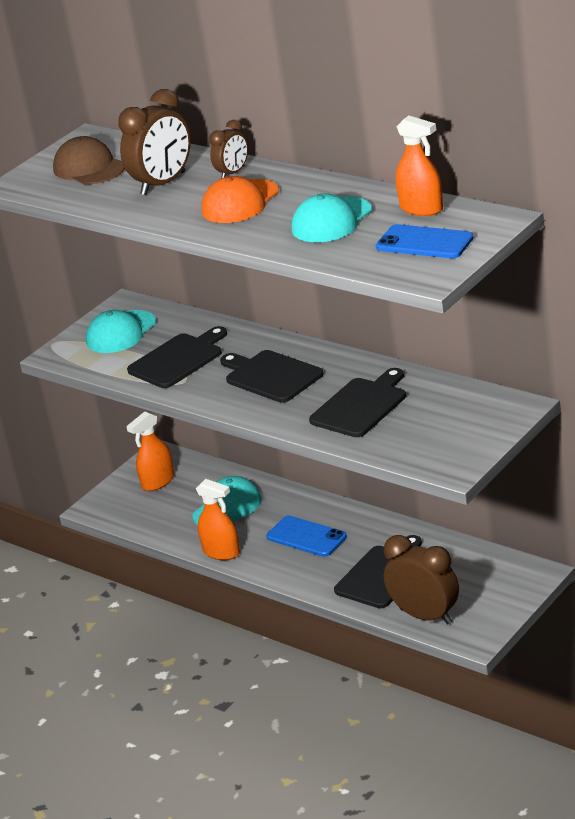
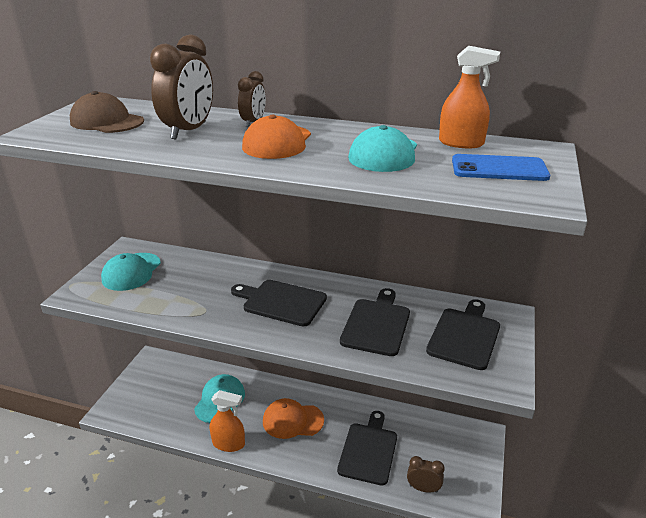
camera: 25 degrees left, 0 degrees up
(158, 482) = (157, 382): orange spray bottle -> none
(178, 359) = (192, 292): black cutting board -> black cutting board (465, 336)
(306, 537) = (292, 421): blue phone -> orange cap
(425, 616) = (423, 488): brown clock -> brown clock, size x0.57

